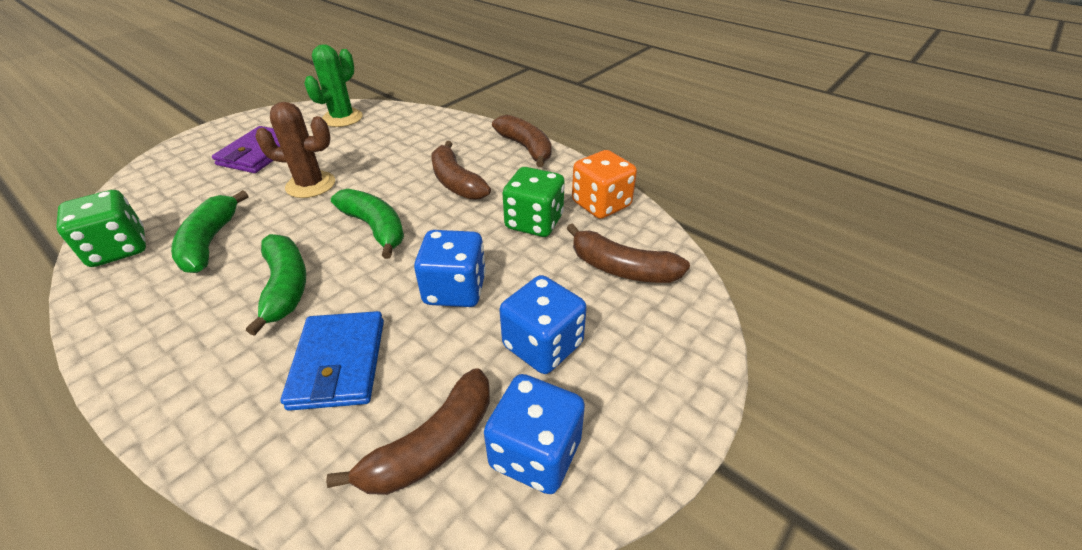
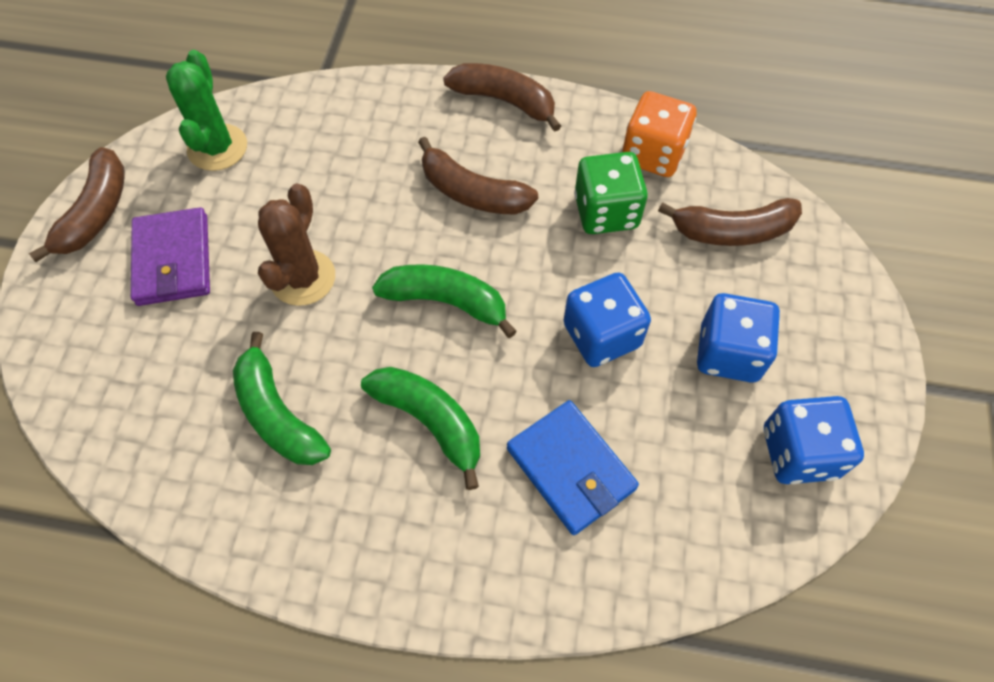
camera: 30 degrees left, 20 degrees up
(119, 249) = (177, 479): green dice -> none
(310, 185) = (303, 278): brown cactus -> brown cactus turned 45 degrees counterclockwise
(432, 445) = (718, 492): brown banana -> brown banana (96, 212)

